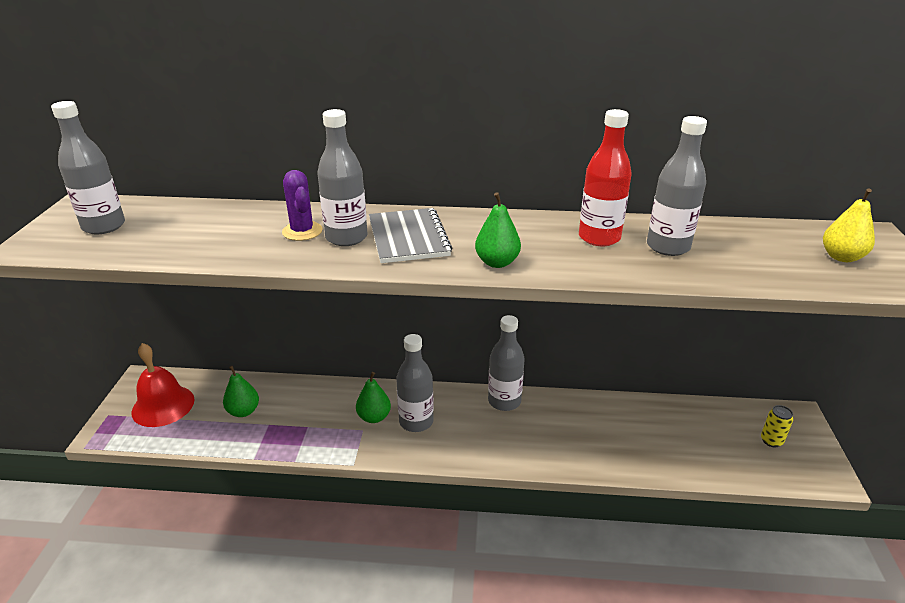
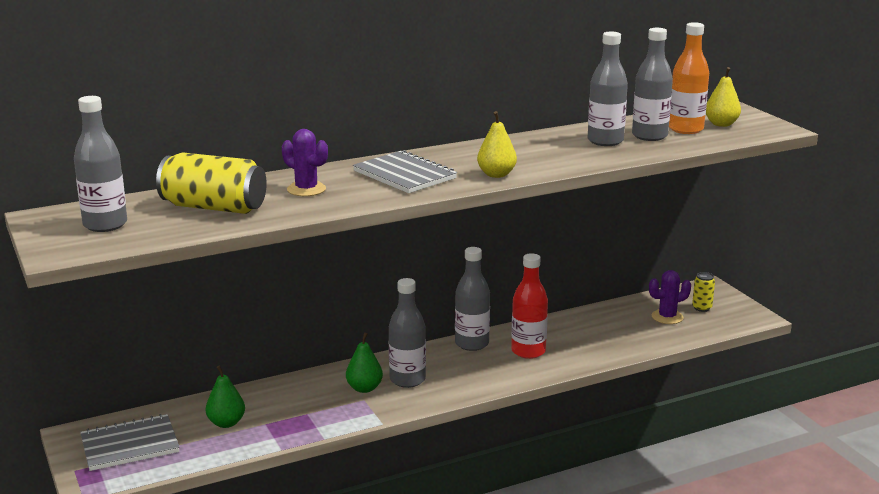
camera: 30 degrees left, 10 degrees down
(163, 405) = (130, 445): red bell -> grey notebook
(204, 231) = (214, 207): none -> yellow can
(346, 238) = (352, 185): grey bottle -> grey bottle (649, 136)
(497, 262) = (496, 174): green pear -> yellow pear
(599, 238) = (551, 145): red bottle -> red bottle (528, 351)
(723, 439) = (667, 317): none -> purple cactus
(786, 253) = (685, 129): none -> orange bottle

